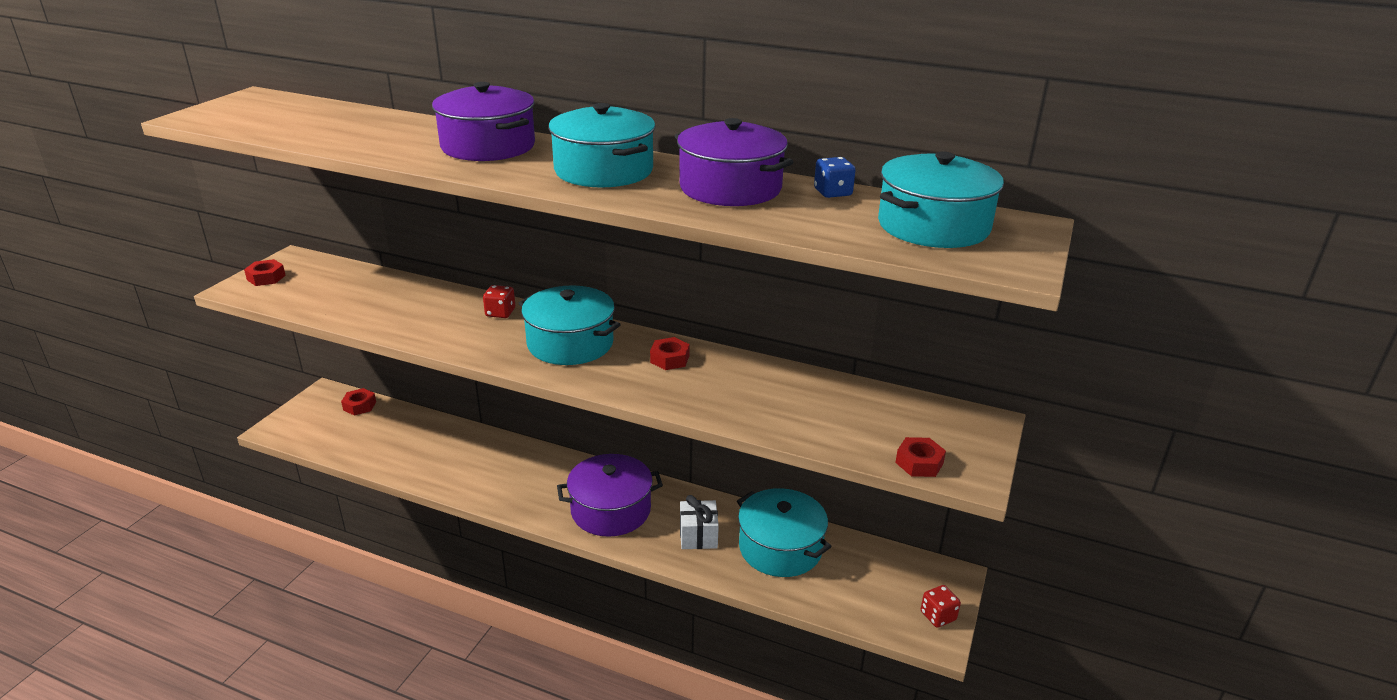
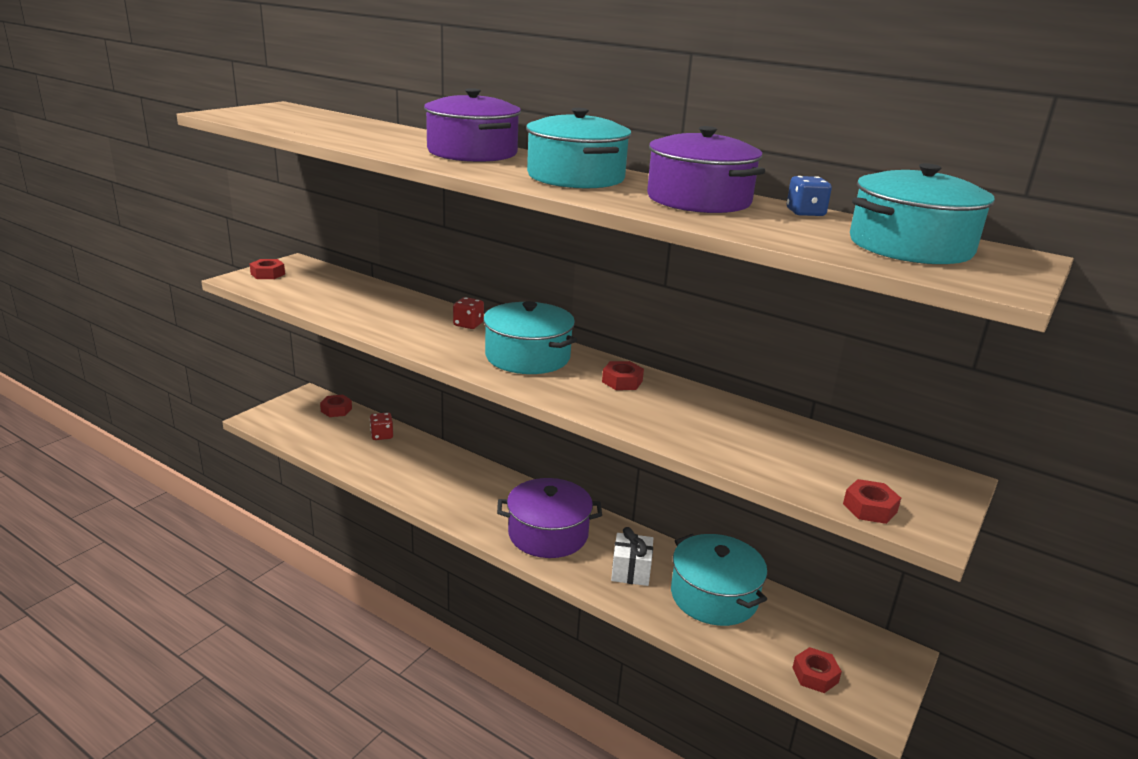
camera: 10 degrees right, 5 degrees down
(882, 609) = (815, 675): none -> red nut
(938, 616) = (876, 692): red dice -> red dice (382, 435)

